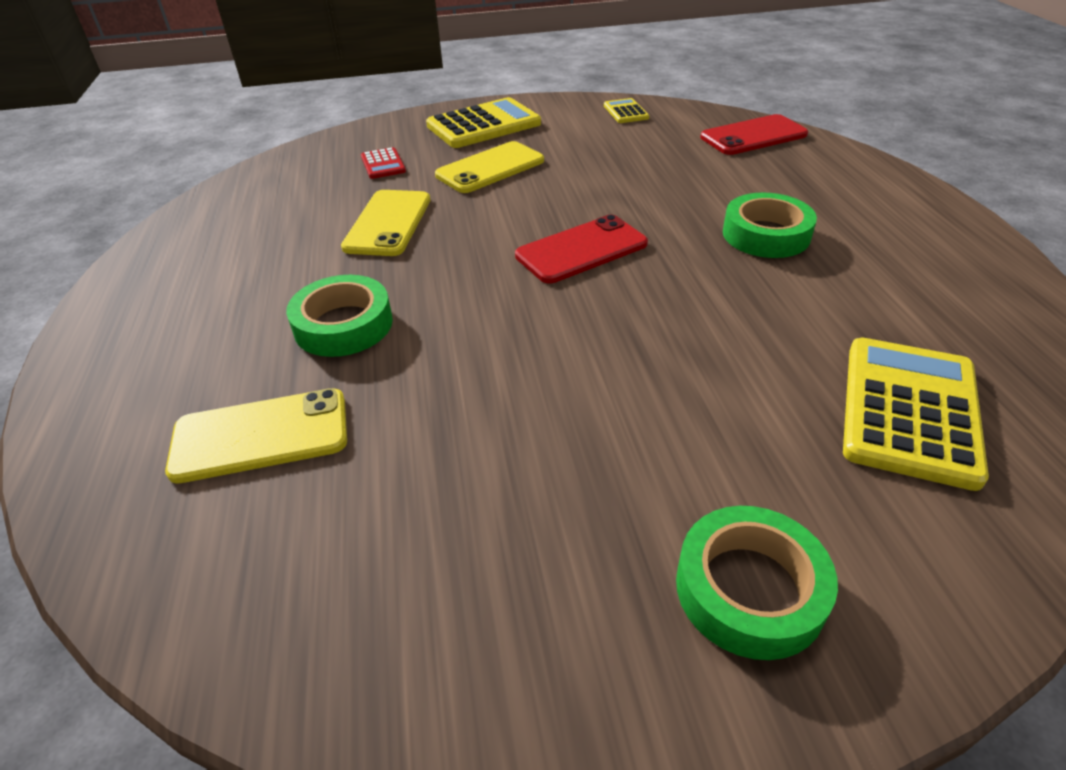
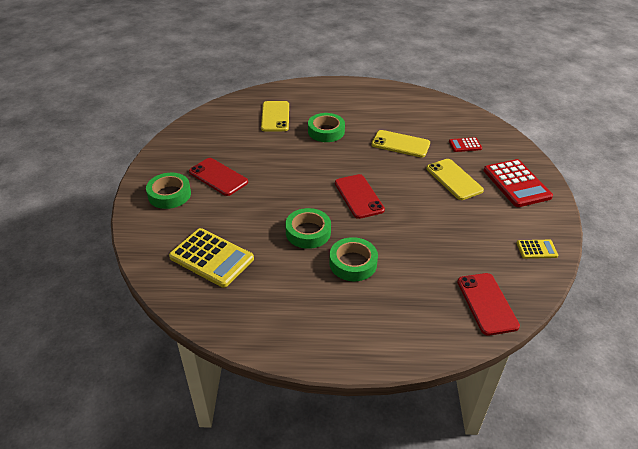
camera: 100 degrees right, 0 degrees up
(483, 125) = (516, 183): yellow calculator -> red calculator
(609, 488) = (218, 177): none -> red phone
(725, 292) = (308, 232): none -> green tape

